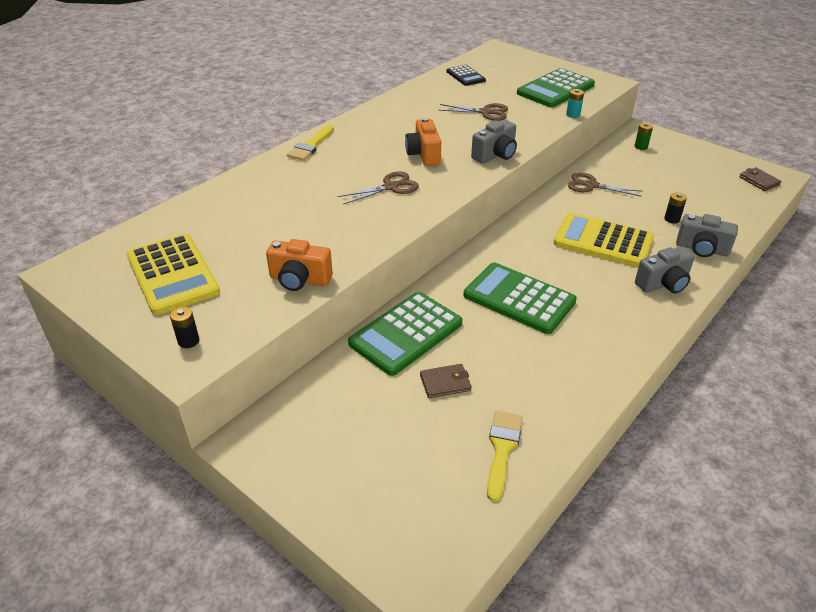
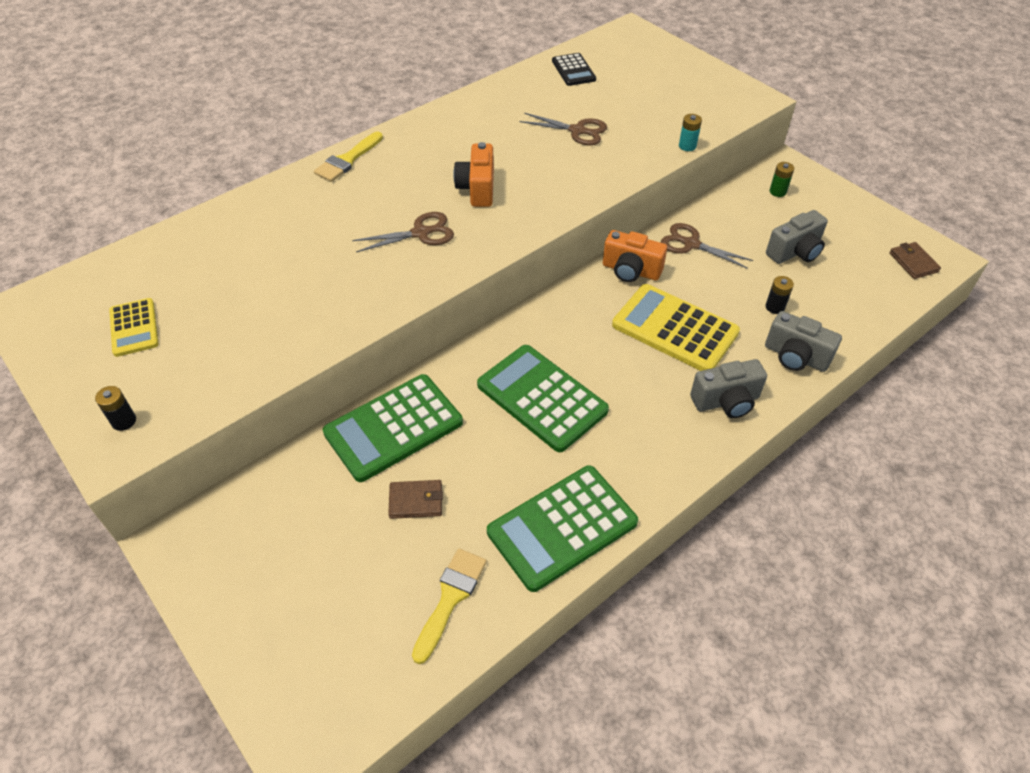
camera: 10 degrees right, 10 degrees up
(172, 274) = (134, 328): yellow calculator -> yellow calculator, size x0.55
(300, 280) = (271, 354): orange camera -> orange camera (631, 271)
(495, 155) = (565, 199): grey camera -> grey camera (795, 252)
(555, 89) = (680, 103): green calculator -> green calculator (562, 527)

